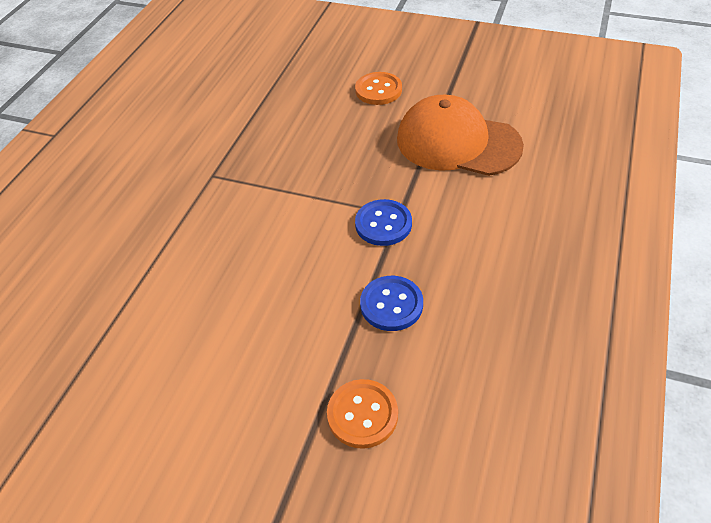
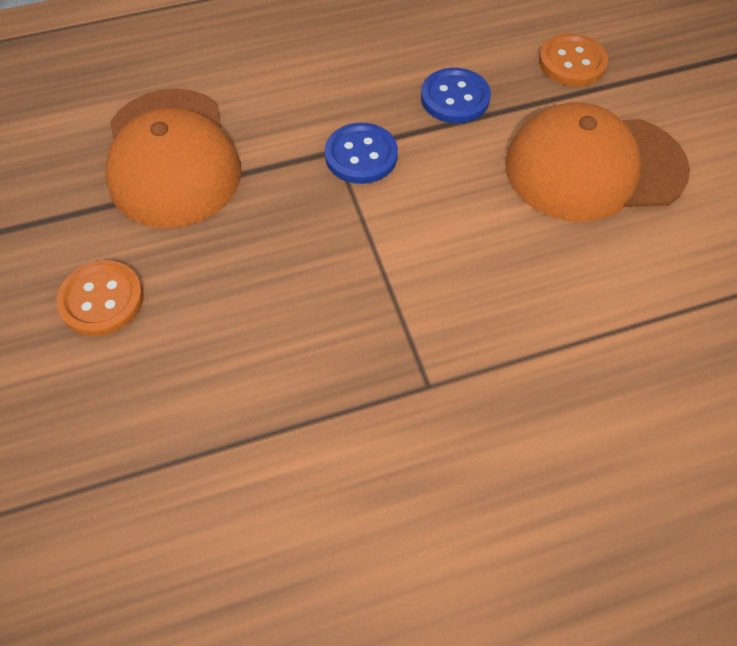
camera: 130 degrees left, 10 degrees up
(254, 344) = (594, 167): none -> orange cap

